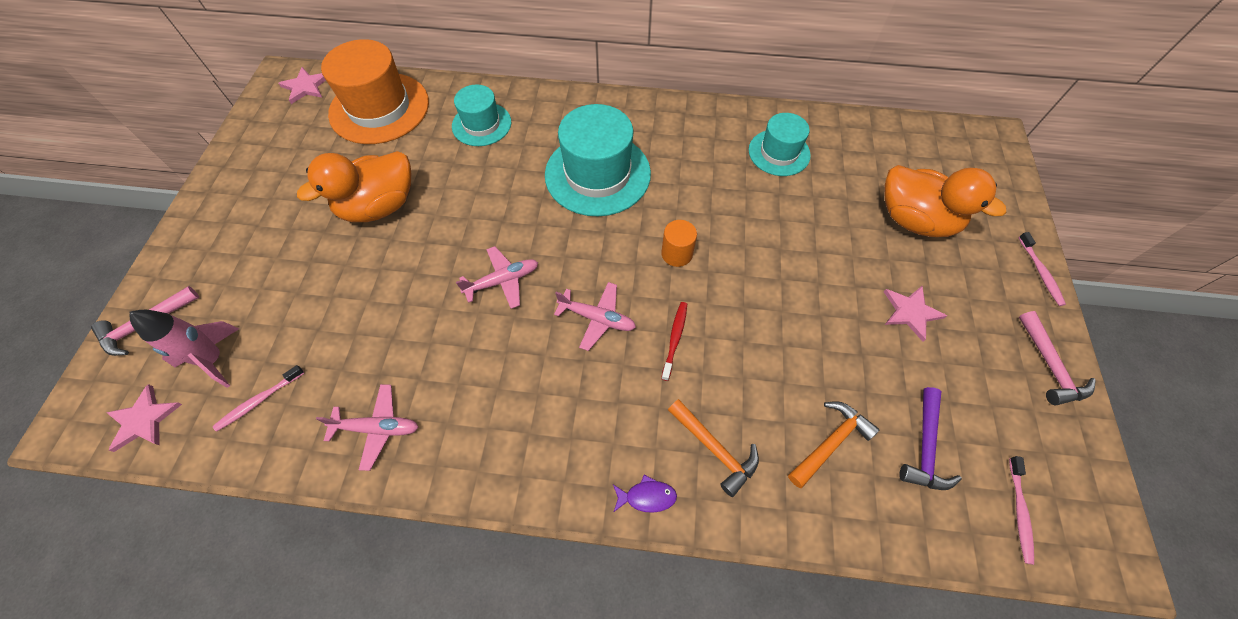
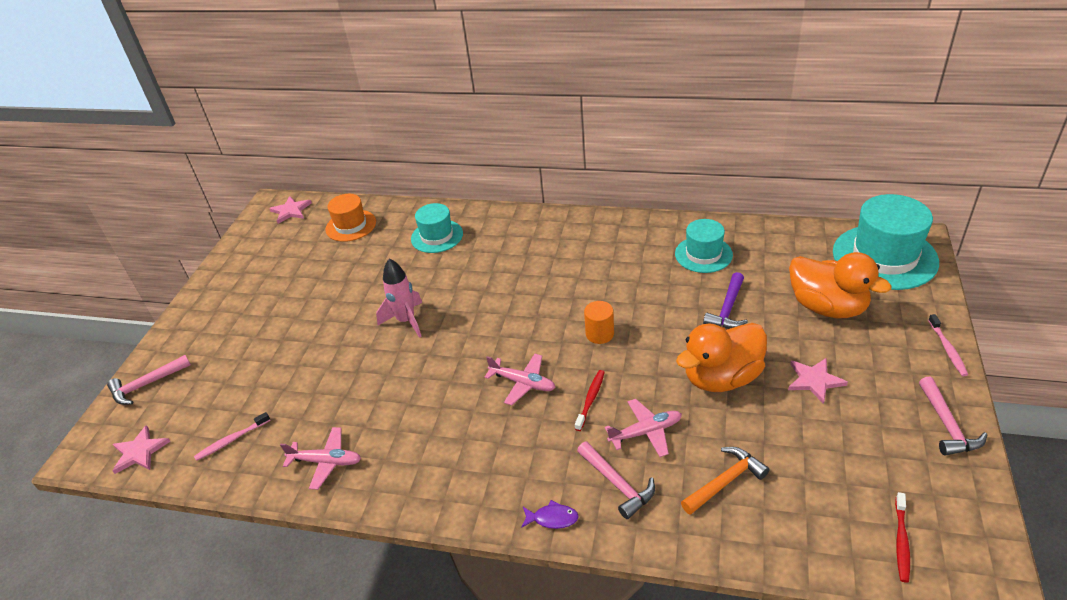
camera: 10 degrees right, 20 degrees down
(214, 359) = (198, 410): pink rocket -> pink rocket (406, 321)
(379, 108) = (351, 225): orange hat -> orange hat, size x0.59
(379, 206) = (343, 299): orange duck -> orange duck (721, 378)
(503, 281) = (443, 354): pink plane -> pink plane (646, 432)
(597, 174) = (535, 273): turquoise hat -> turquoise hat (884, 257)
(714, 449) = (617, 484): orange hammer -> pink hammer
(925, 447) = (815, 487): purple hammer -> purple hammer (727, 309)
(1019, 512) = (901, 541): pink toothbrush -> red toothbrush

